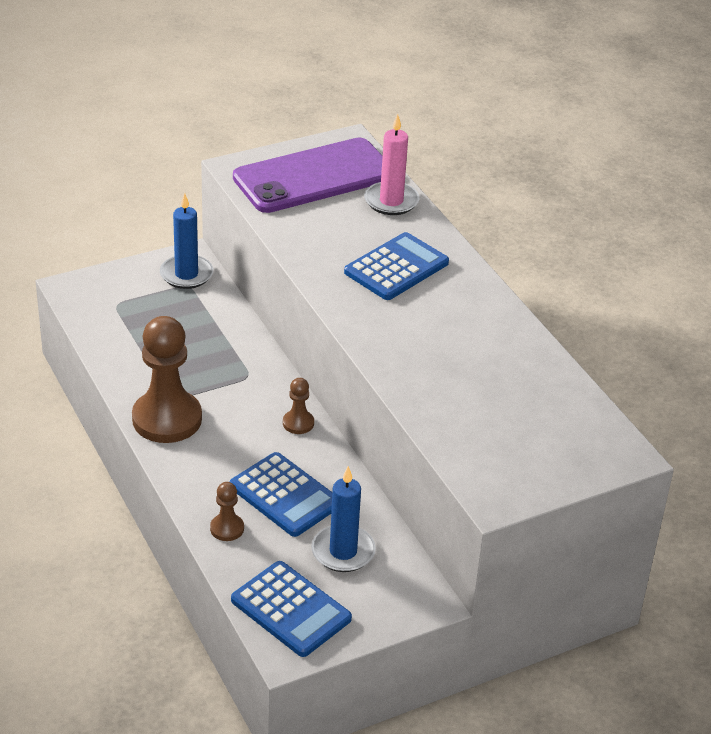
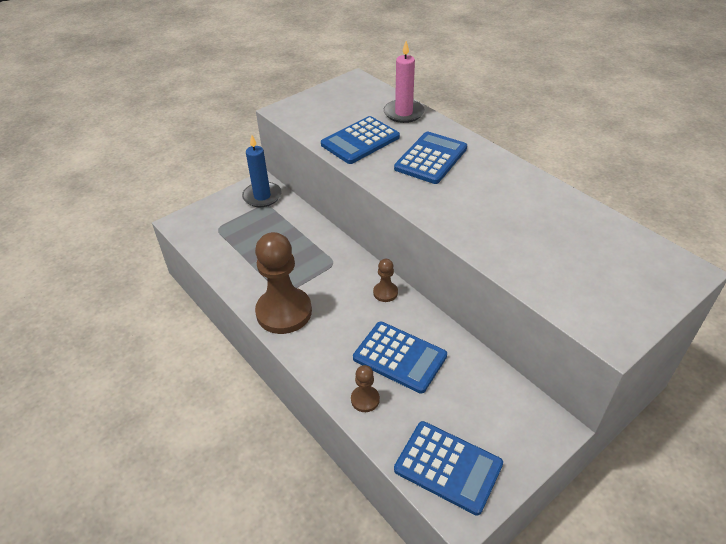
camera: 10 degrees left, 5 degrees up
(314, 177) = (341, 107): purple phone -> none
(318, 228) = (360, 141): none -> blue calculator
(343, 551) = (466, 397): blue candle -> none

